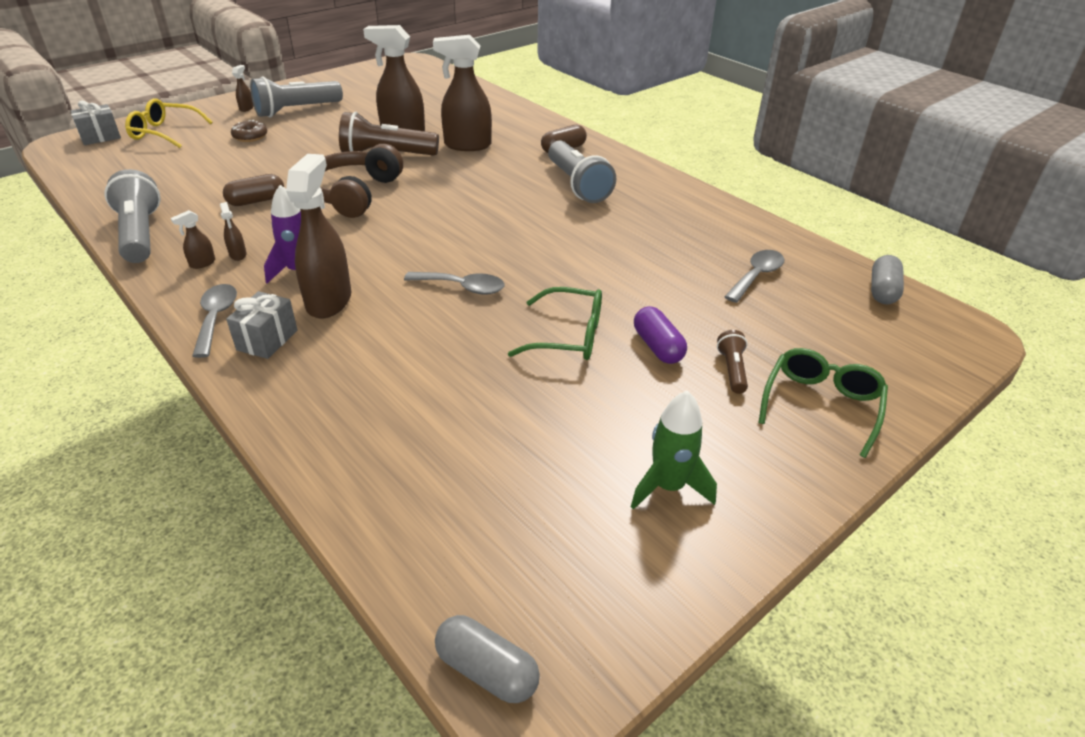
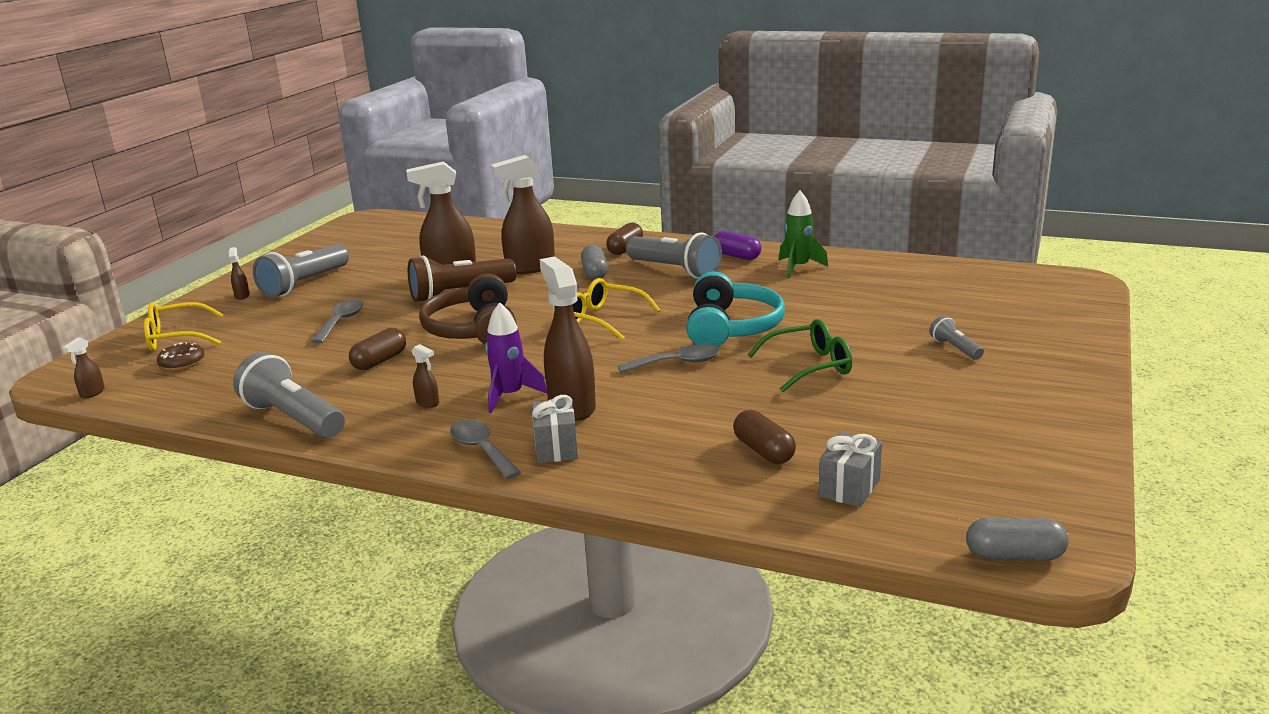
camera: 25 degrees left, 15 degrees down
(100, 137) = (100, 360): grey gift -> grey gift (849, 488)
(202, 263) = (400, 419): brown spray bottle -> brown spray bottle (92, 393)
(250, 136) = (286, 316): brown donut -> brown donut (182, 363)
(416, 418) = (763, 451): none -> brown capsule
(460, 218) = (603, 319): none -> yellow glasses
(551, 265) = (731, 327): none -> turquoise headphones
(657, 347) = (885, 352): purple capsule -> purple capsule (736, 256)
(668, 487) = (999, 424): green rocket -> green rocket (798, 268)
(732, 370) = (955, 348): brown flashlight -> grey flashlight
(756, 276) = (898, 289): grey spoon -> grey spoon (341, 322)
(821, 405) = (1038, 348): green glasses -> none
(882, 291) = (996, 273): grey capsule -> grey capsule (594, 273)

